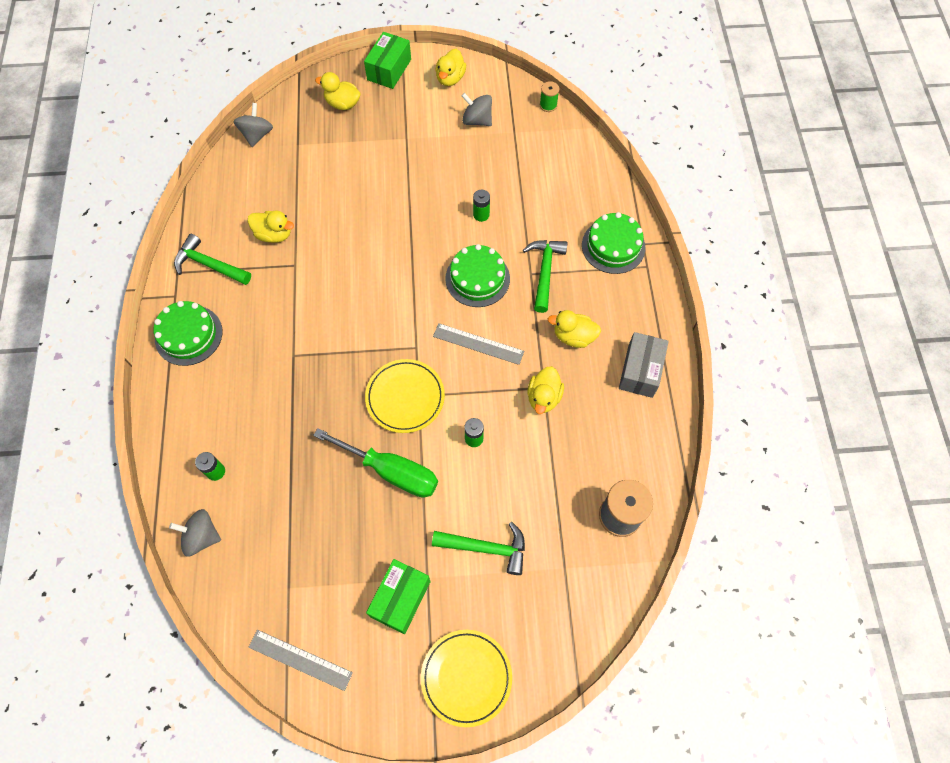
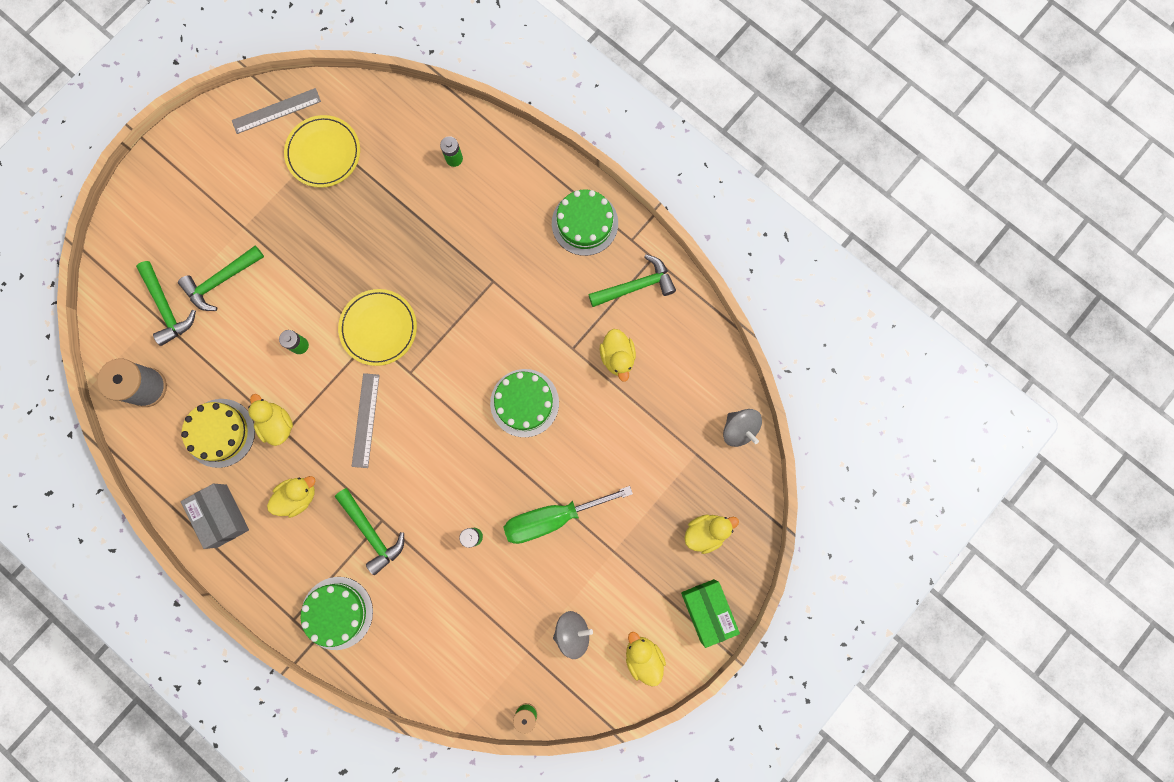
camera: 135 degrees right, 15 degrees up
(201, 536) = (416, 115): grey spinning top -> none
(274, 234) = (617, 357): yellow duck -> yellow duck turned 75 degrees counterclockwise
(391, 471) = (335, 269): green screwdriver -> green screwdriver (552, 517)
(400, 599) = (248, 199): green box -> none
(466, 677) = (162, 195): yellow plate -> yellow plate (323, 153)
(477, 278) = (419, 474): green cake -> green cake (524, 403)
(478, 343) = (366, 420): grey ruler -> grey ruler turned 60 degrees counterclockwise
(549, 567) = (167, 308): none -> green hammer
(591, 429) = (220, 433): none -> yellow cake

